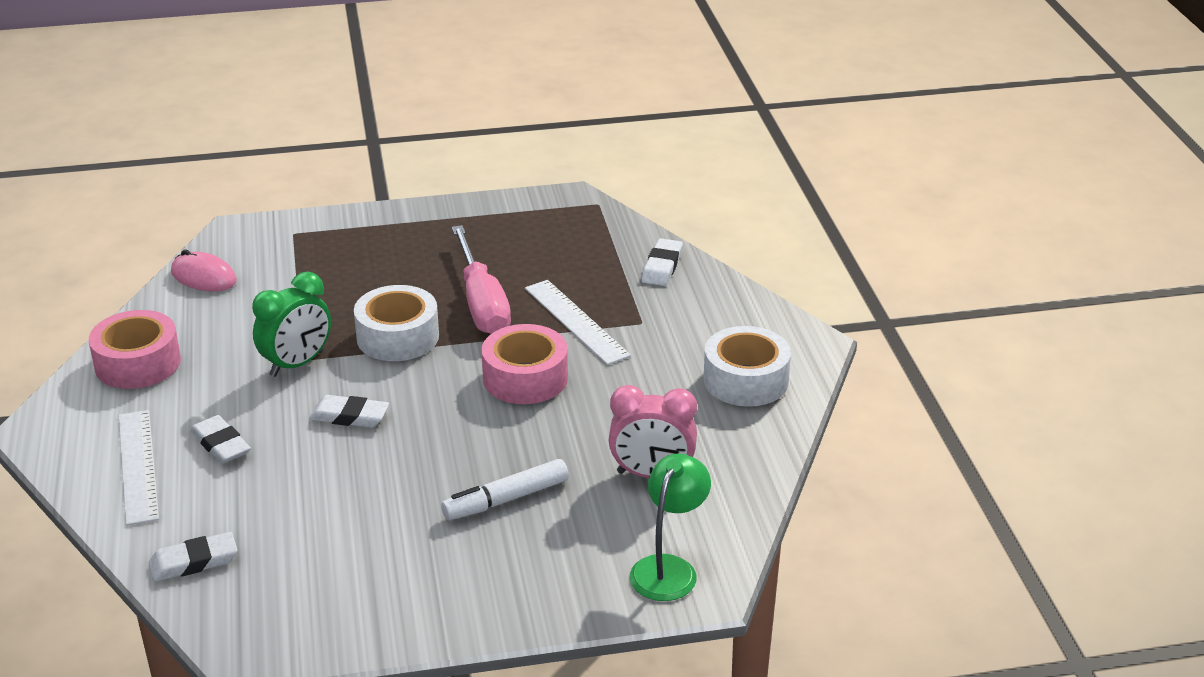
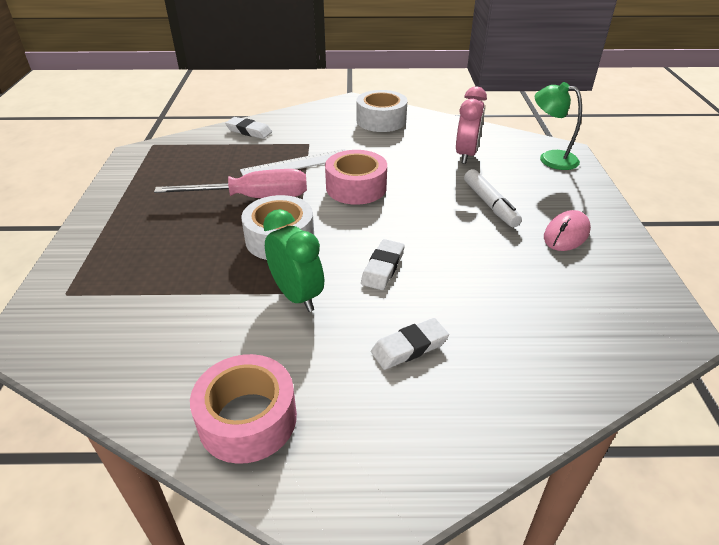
camera: 80 degrees left, 5 degrees up
(138, 466) = (437, 411): white ruler -> none
(194, 562) = (579, 364): white eraser -> none
(204, 277) = (101, 363): pink mouse -> pink mouse (566, 234)

